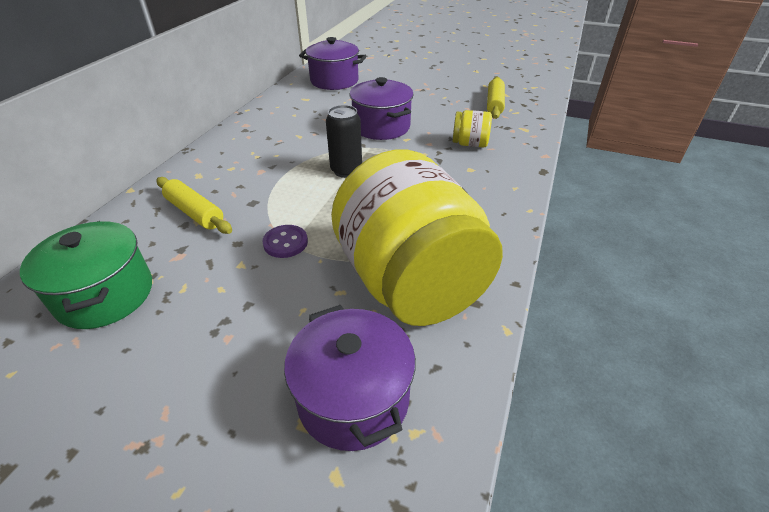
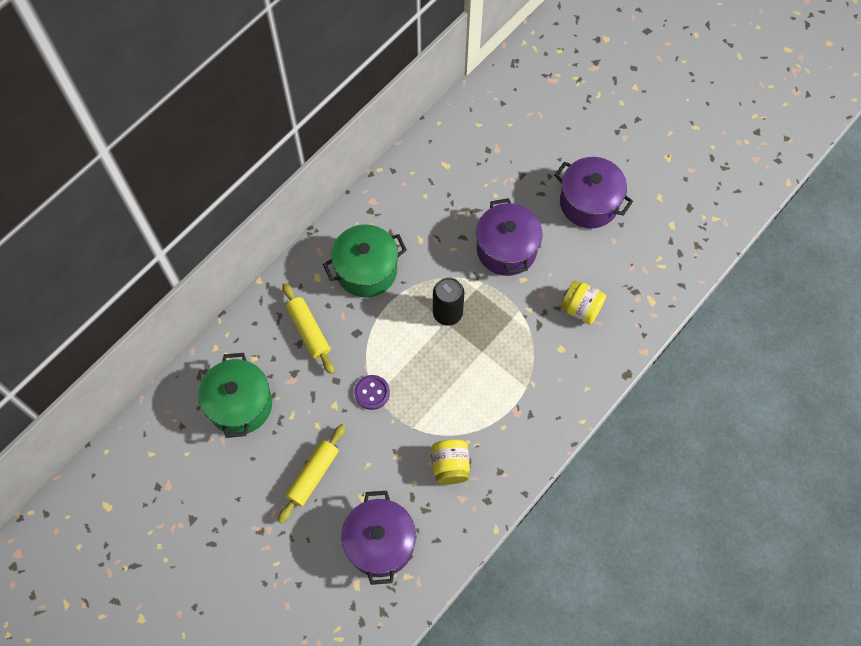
camera: 20 degrees right, 25 degrees up
(251, 161) = (366, 270): none -> green pot
(334, 81) = (489, 132): purple pot -> purple pot (589, 203)
(410, 282) = (450, 466): yellow jar -> yellow jar, size x0.40
(494, 104) = (647, 242): yellow rolling pin -> yellow rolling pin (313, 475)

